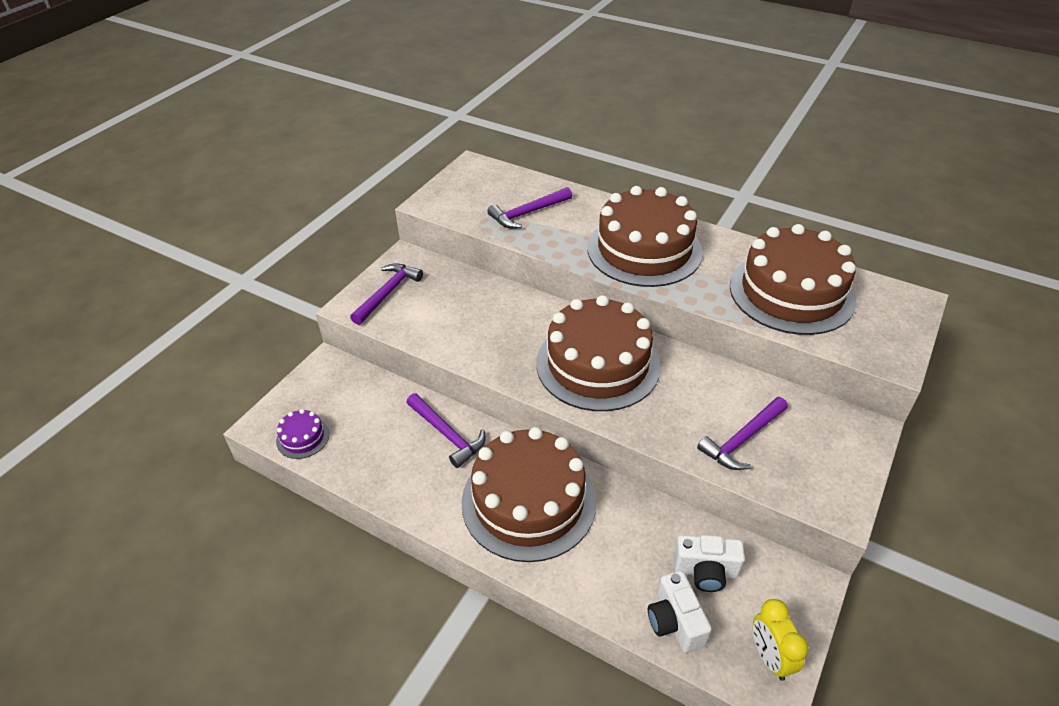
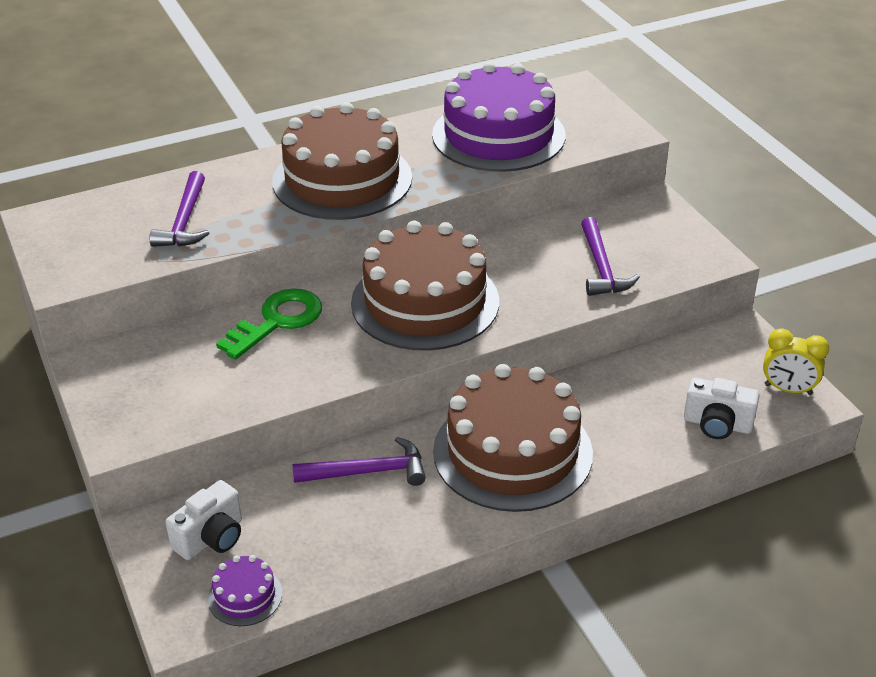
camera: 55 degrees left, 5 degrees down
(388, 293) = (134, 401): purple hammer -> none
(510, 308) = (277, 321): none -> green key
(705, 571) = (685, 381): white camera -> white camera (211, 538)
(791, 292) = (498, 135): brown cake -> purple cake

